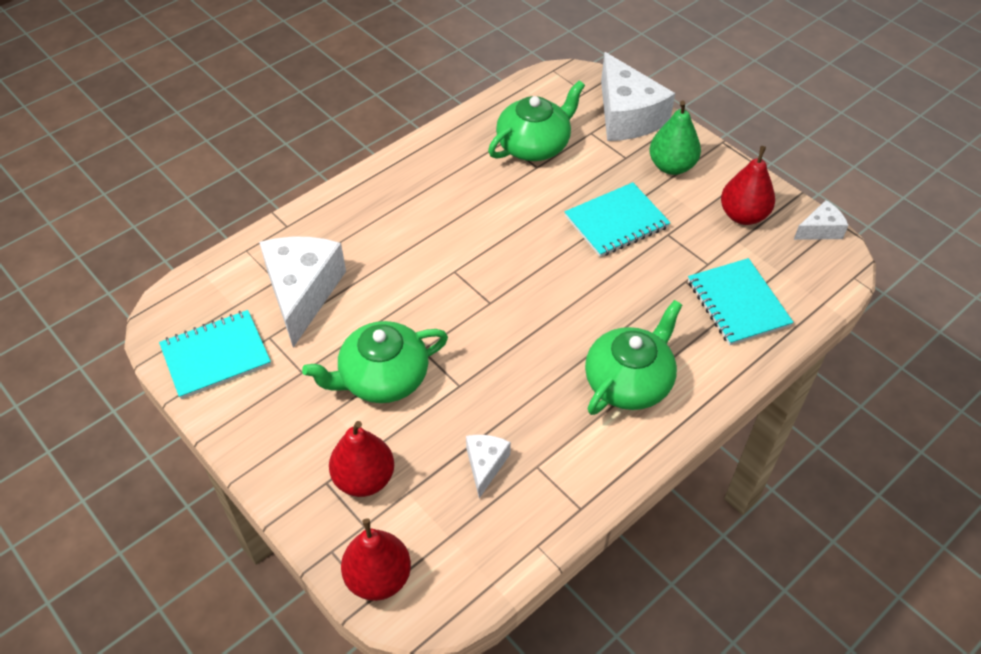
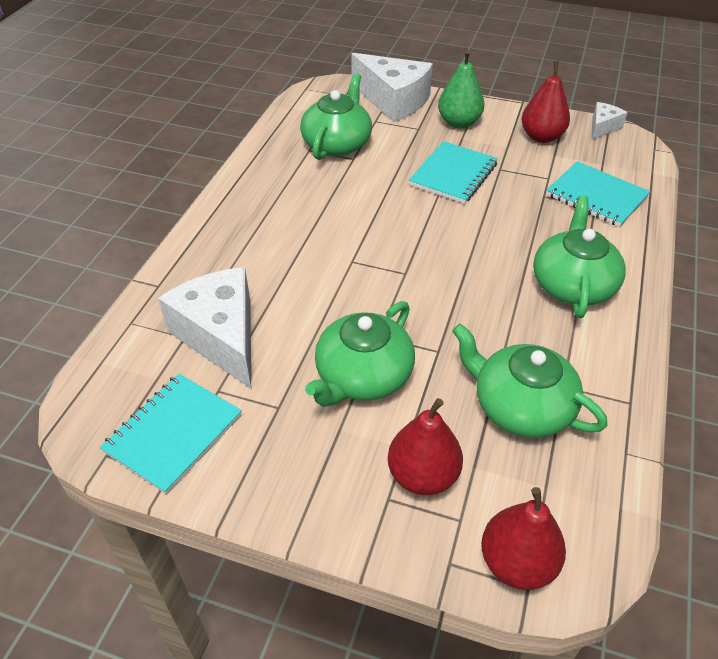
camera: 30 degrees left, 5 degrees down
(485, 465) = (520, 406): white cheese -> green teapot

